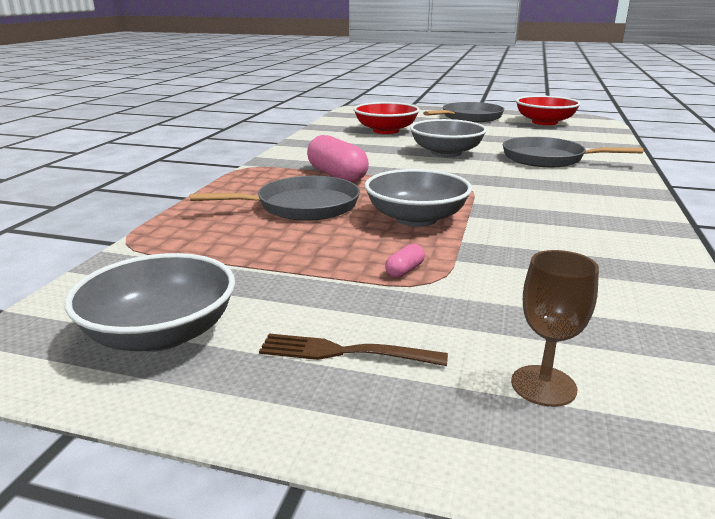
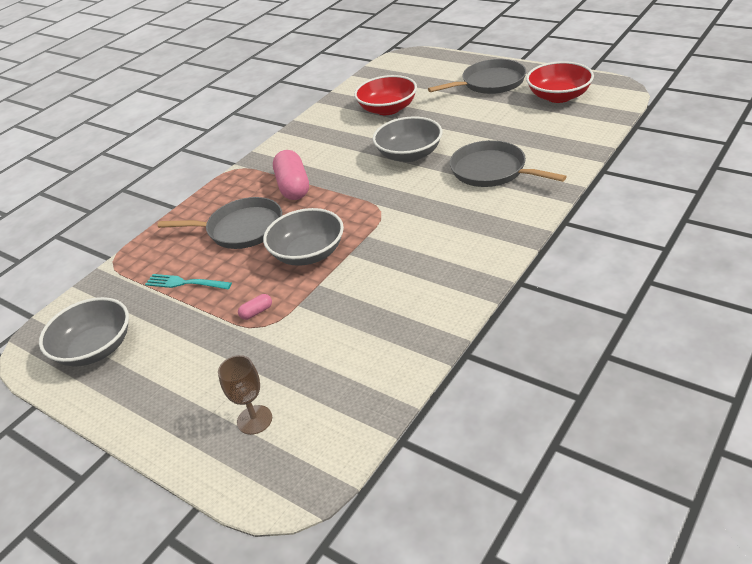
camera: 25 degrees right, 15 degrees up
(264, 253) = (185, 283): none -> turquoise fork
(345, 352) = (175, 378): brown fork -> none

